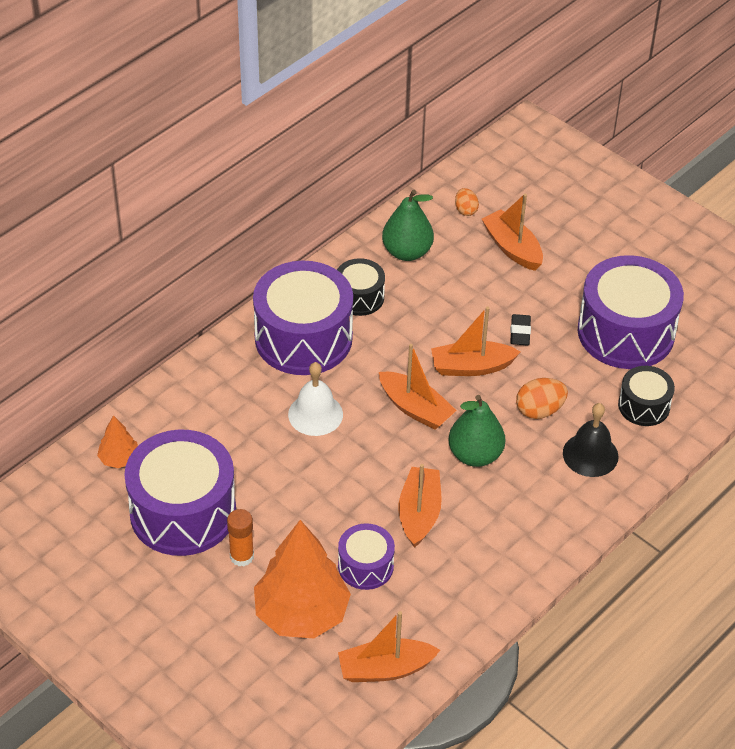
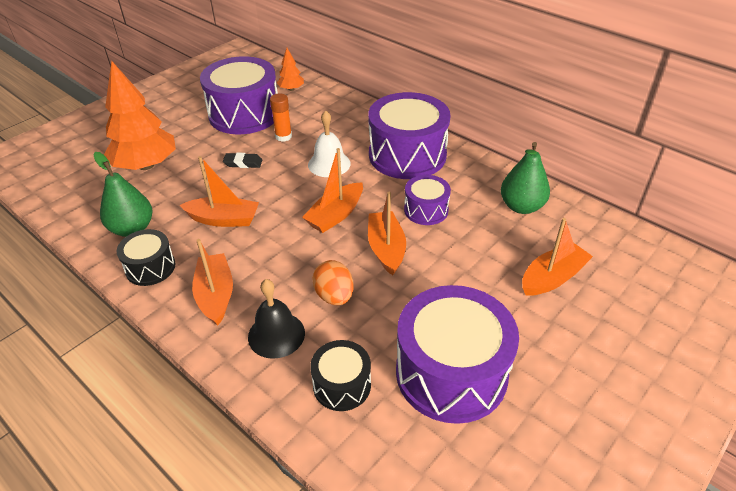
camera: 90 degrees right, 5 degrees down
(242, 556) = (202, 138): orange glue stick -> orange glue stick (283, 136)
(359, 297) = (458, 181): black drum -> black drum (150, 267)
(365, 566) = (179, 193): purple drum -> purple drum (426, 210)
(385, 669) = (83, 205): orange boat -> orange boat (215, 295)
(465, 210) = (593, 244): orange egg -> none
(475, 455) = (282, 251): green pear -> green pear (132, 229)
(520, 332) = (435, 283): black eraser -> black eraser (243, 163)

